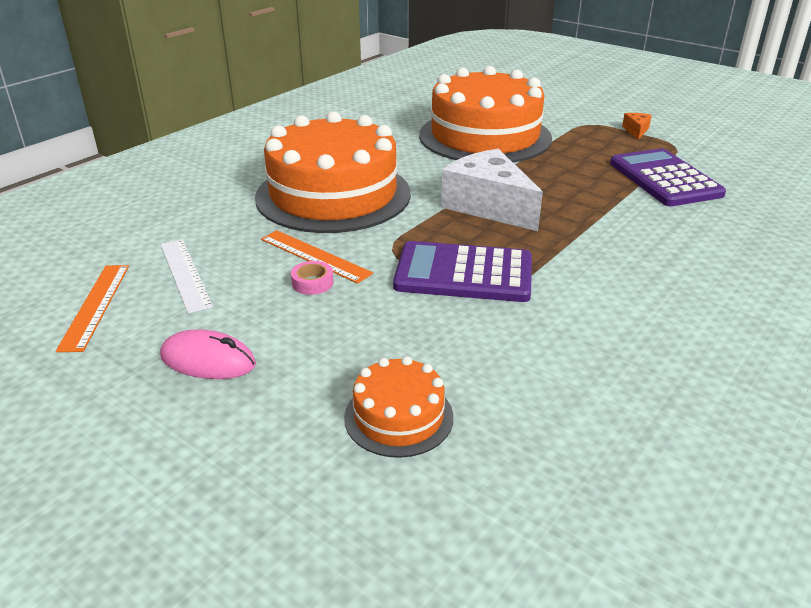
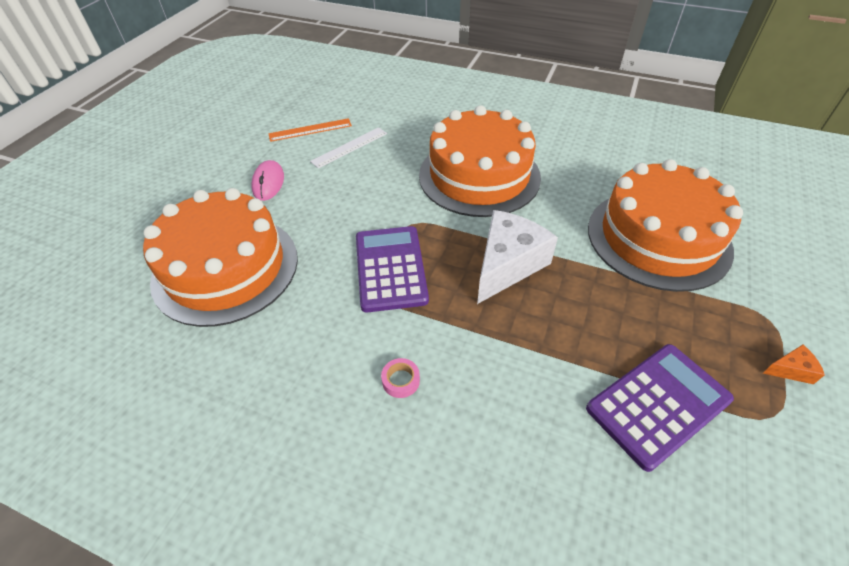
camera: 75 degrees right, 15 degrees up
(312, 283) = (355, 198): pink tape -> pink tape (401, 380)
(315, 256) = (388, 190): orange ruler -> none
(398, 417) = (226, 268): orange cake -> orange cake, size x2.20

